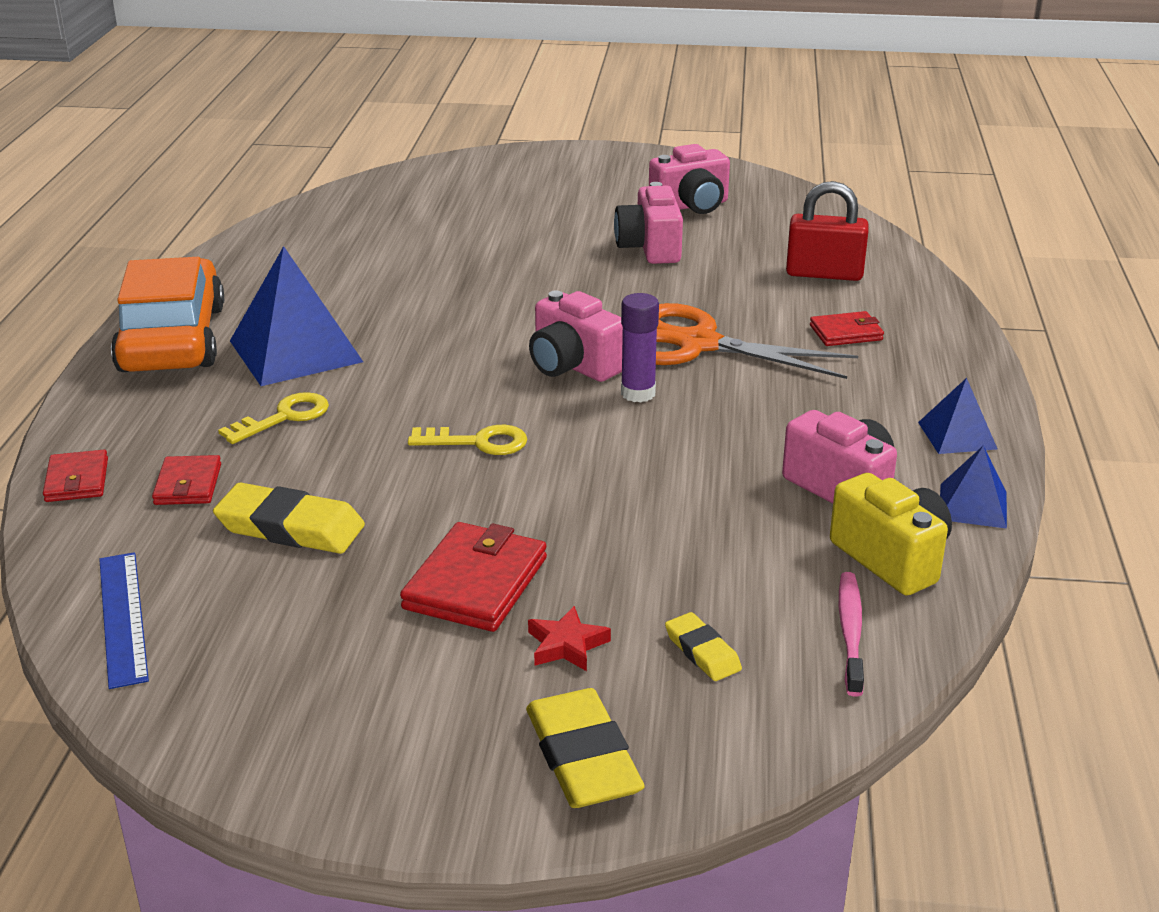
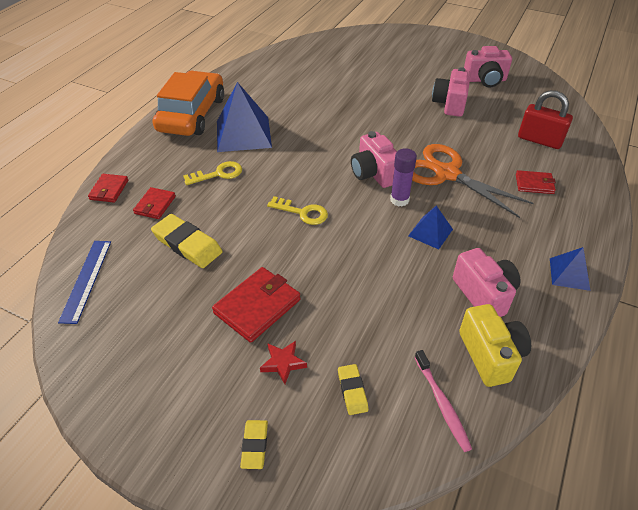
camera: 20 degrees right, 15 degrees up
(582, 757) = (254, 445): yellow eraser -> yellow eraser, size x0.55
(850, 633) = (442, 403): pink toothbrush -> pink toothbrush turned 135 degrees clockwise
(973, 505) = (557, 329): blue pyramid -> blue pyramid (430, 232)

